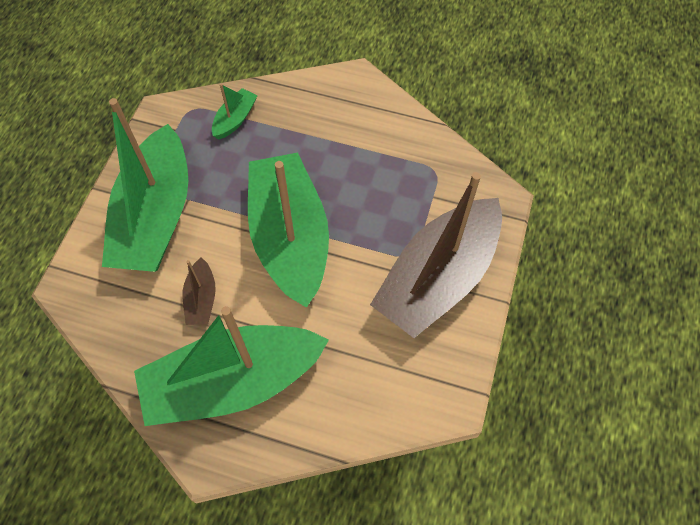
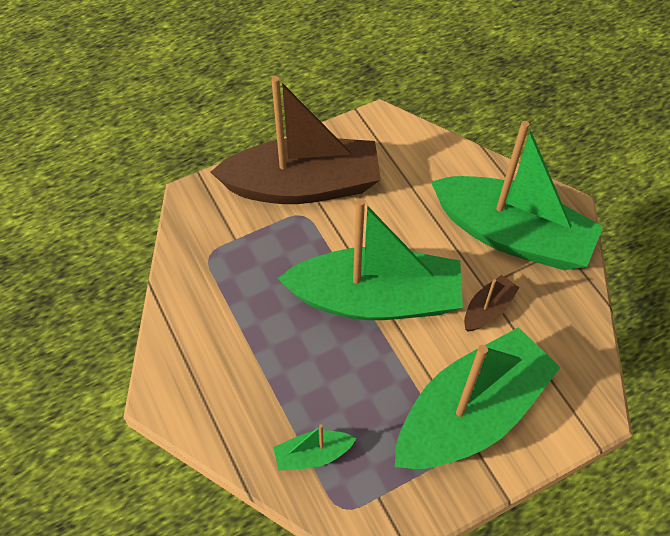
camera: 135 degrees left, 5 degrees down
(290, 238) = (376, 299): green boat -> green boat turned 120 degrees counterclockwise

